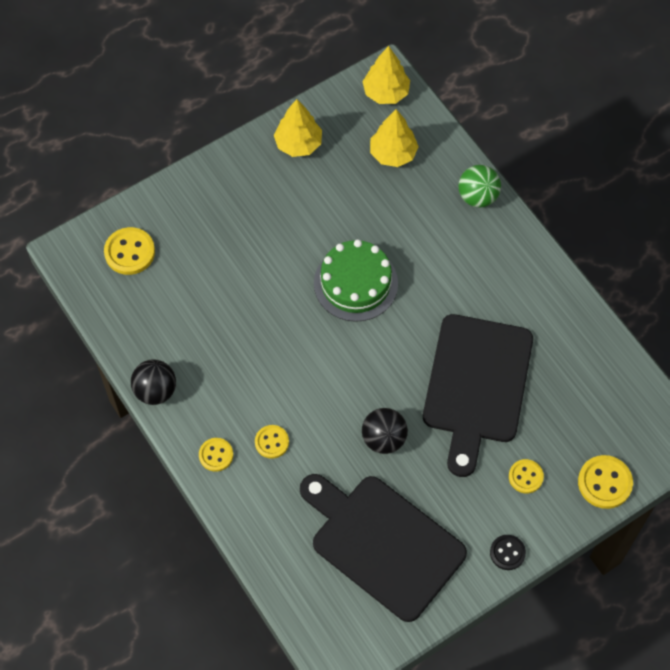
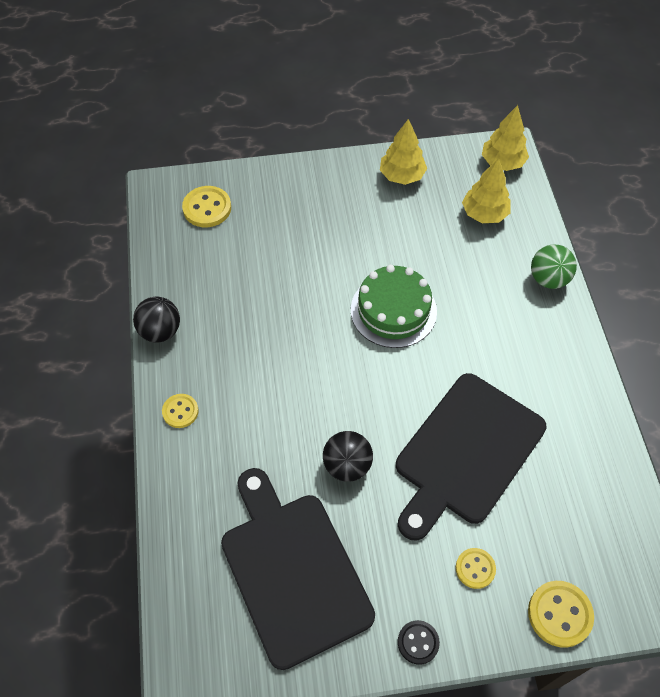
camera: 25 degrees right, 5 degrees down
(272, 442) = (238, 422): yellow button -> none

